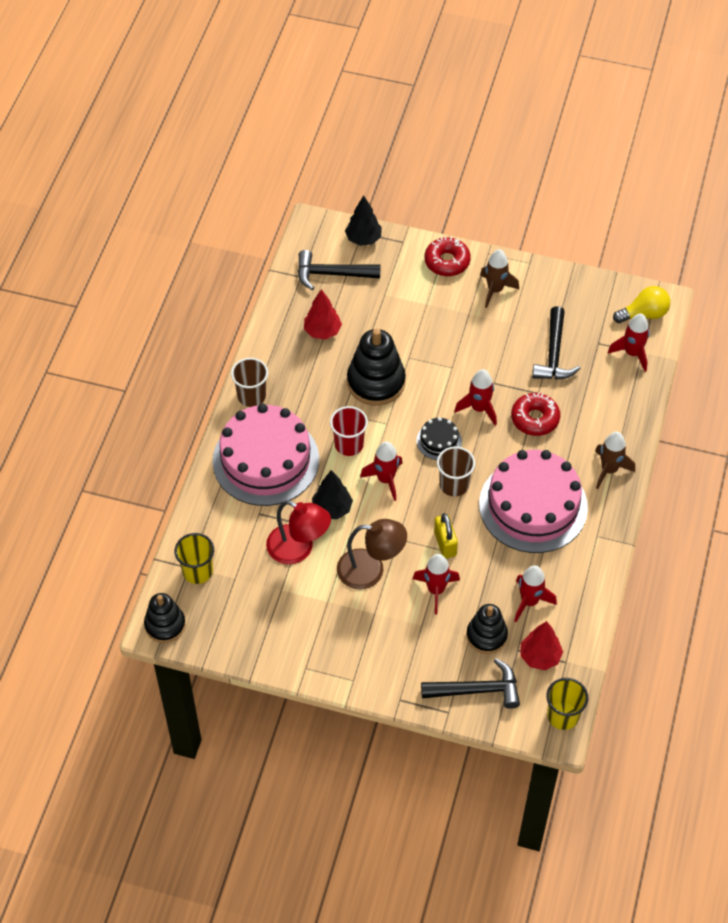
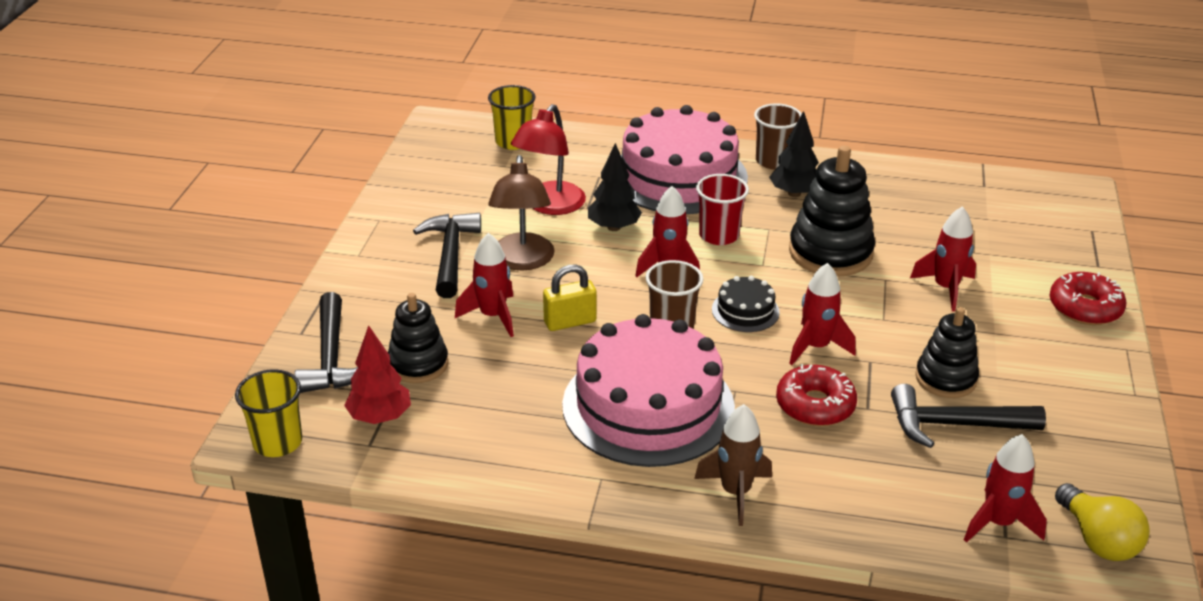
camera: 85 degrees right, 20 degrees down
(165, 625) = (441, 127): black stacking toy -> black stacking toy (945, 378)
(322, 331) = (899, 206): red tree -> none
(332, 274) = (1002, 209): black hammer -> black hammer (450, 255)
(363, 239) = (1081, 231): black tree -> black tree (794, 193)
(495, 290) = (1055, 358): brown rocket -> none
(529, 601) = (475, 405): red rocket -> red rocket (945, 288)

